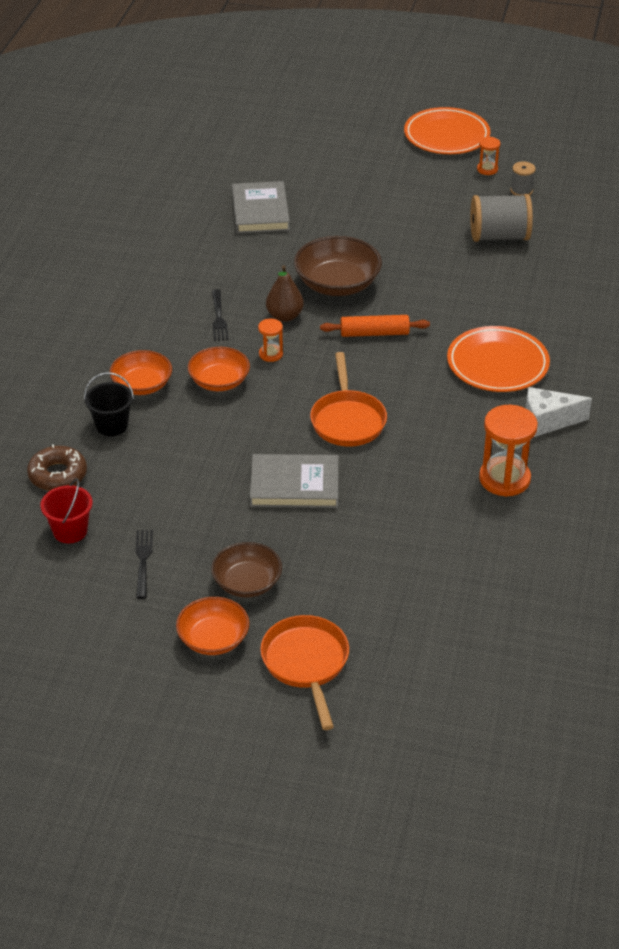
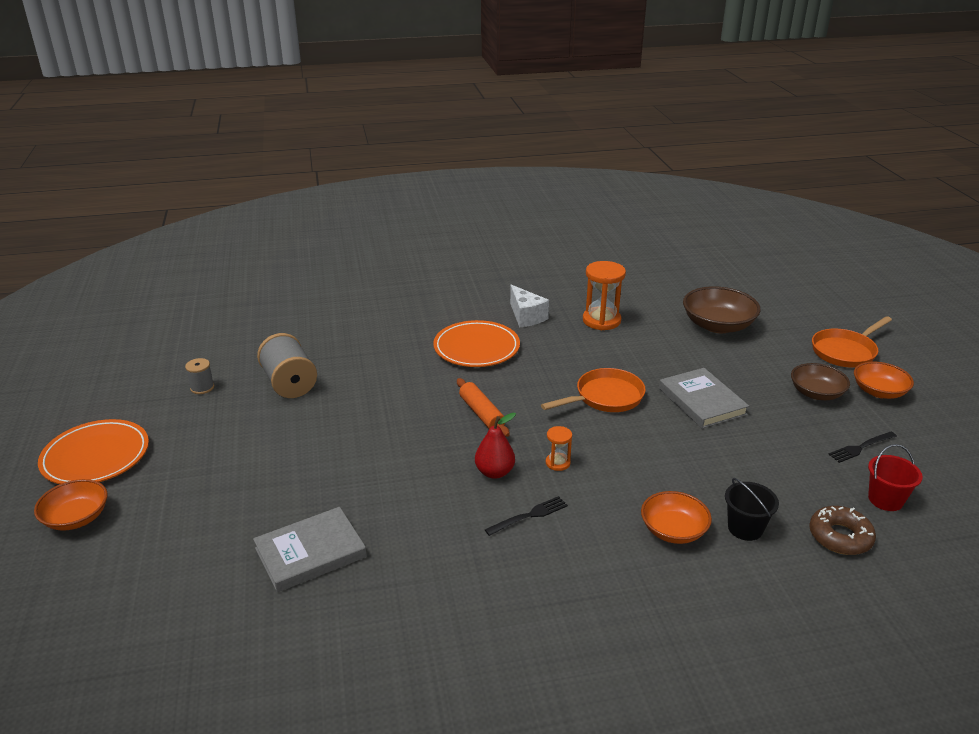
camera: 115 degrees left, 10 degrees down
(219, 381) = (622, 481): orange bowl -> orange bowl (76, 518)
(284, 316) = (494, 472): brown pear -> red pear
(337, 284) = (421, 455): brown bowl -> brown bowl (718, 325)
(487, 169) = (165, 415): orange hourglass -> none

